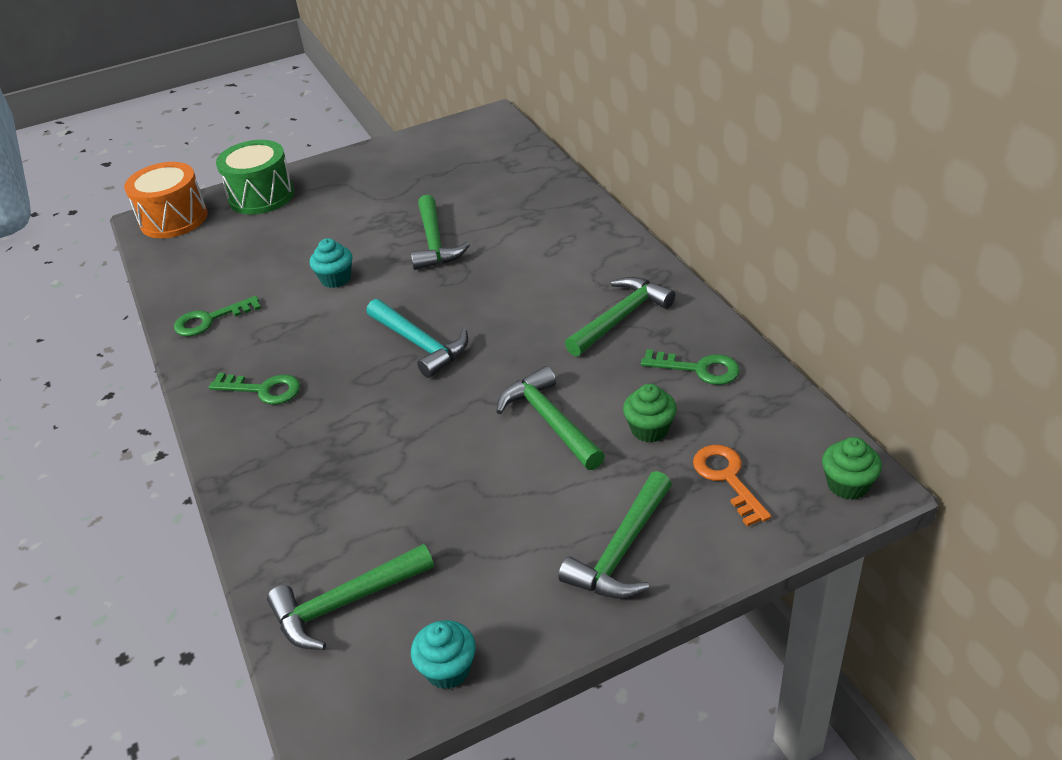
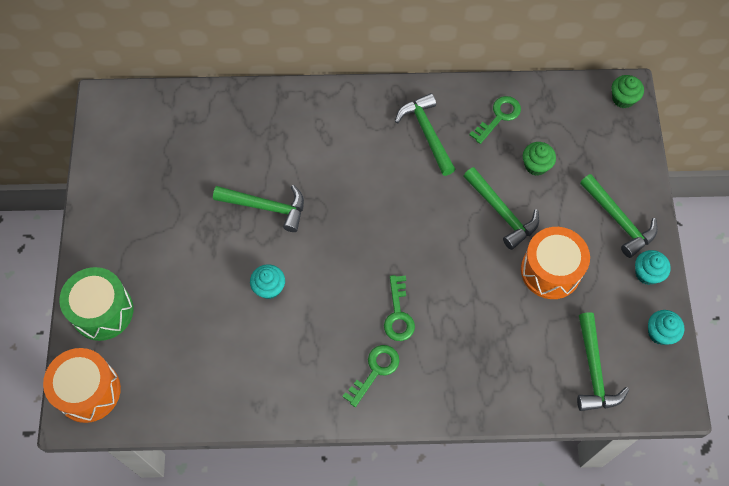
camera: 70 degrees left, 25 degrees up
(210, 320) = (266, 390): green key -> green key (398, 314)
(420, 344) = (383, 257): turquoise hammer -> none
(487, 501) = (550, 271): none -> orange drum
(548, 617) = (647, 273): none -> turquoise cupcake
(550, 421) = (501, 212): green hammer -> green hammer turned 120 degrees counterclockwise
(727, 478) = (592, 148): orange key -> none

